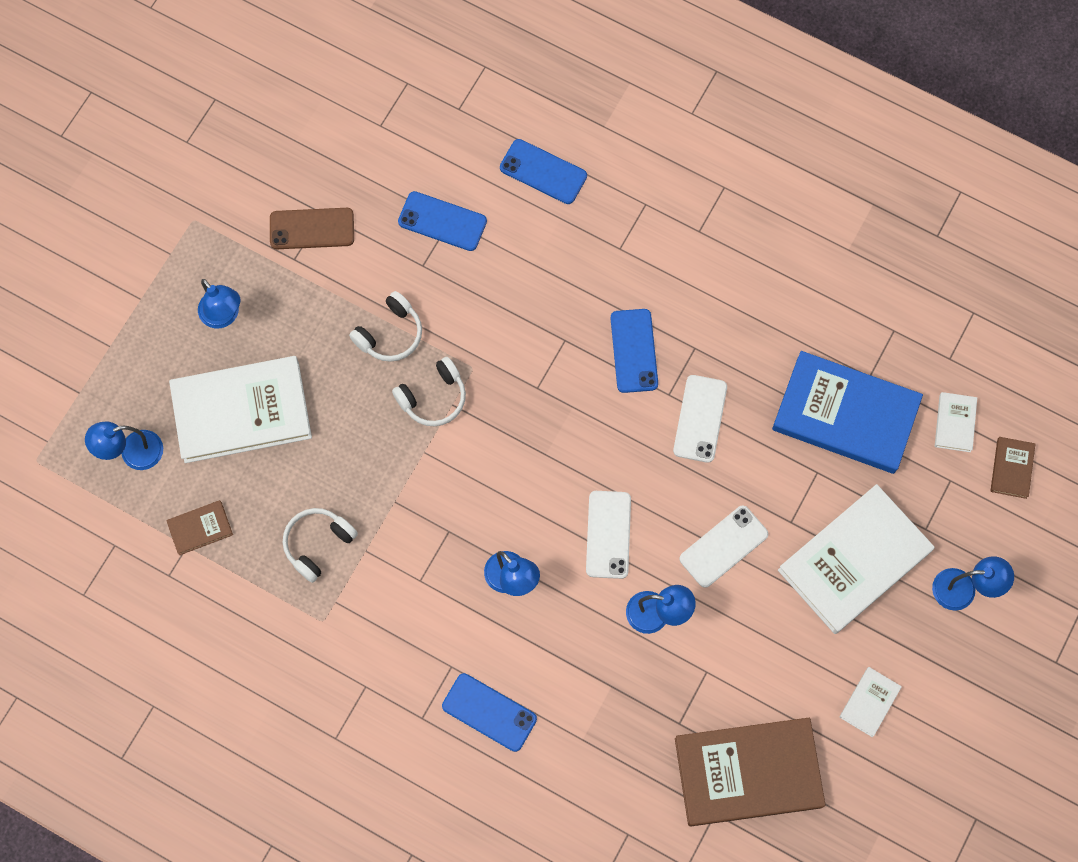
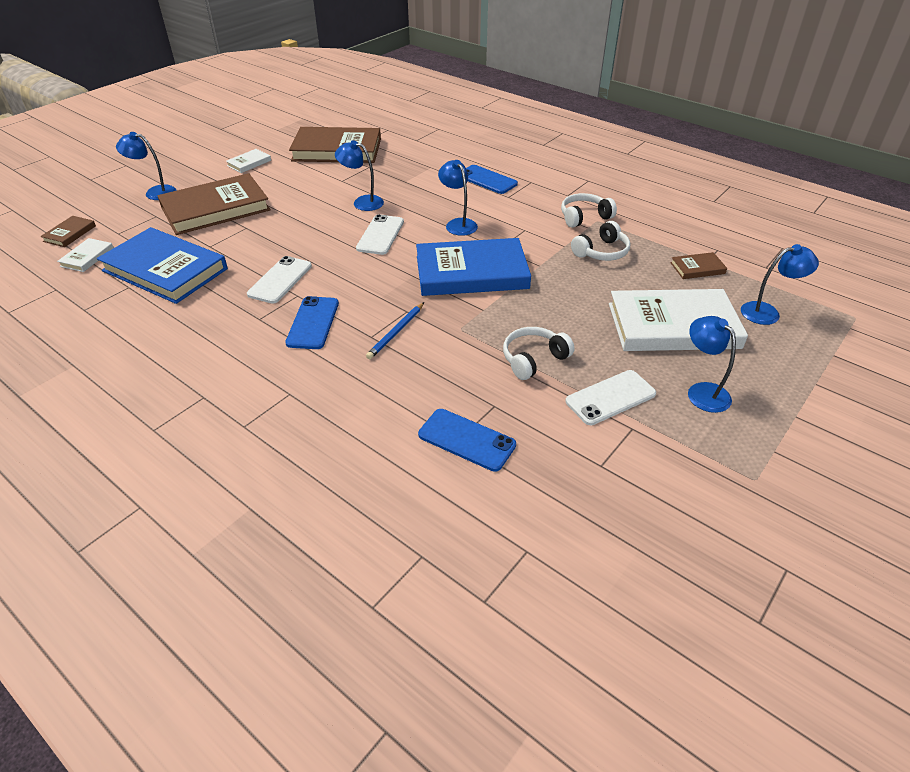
camera: 170 degrees left, 30 degrees down
(312, 229) = (613, 452): brown phone -> none
(433, 398) = (499, 315): white headphones -> white headphones (584, 217)
(476, 472) = (471, 272): none -> blue book
(540, 351) = (396, 332): none -> blue pencil
(543, 172) = (341, 471): blue phone -> none
(723, 546) = (301, 222): white phone -> white phone (610, 398)
(854, 561) = (215, 209): white book -> brown book

